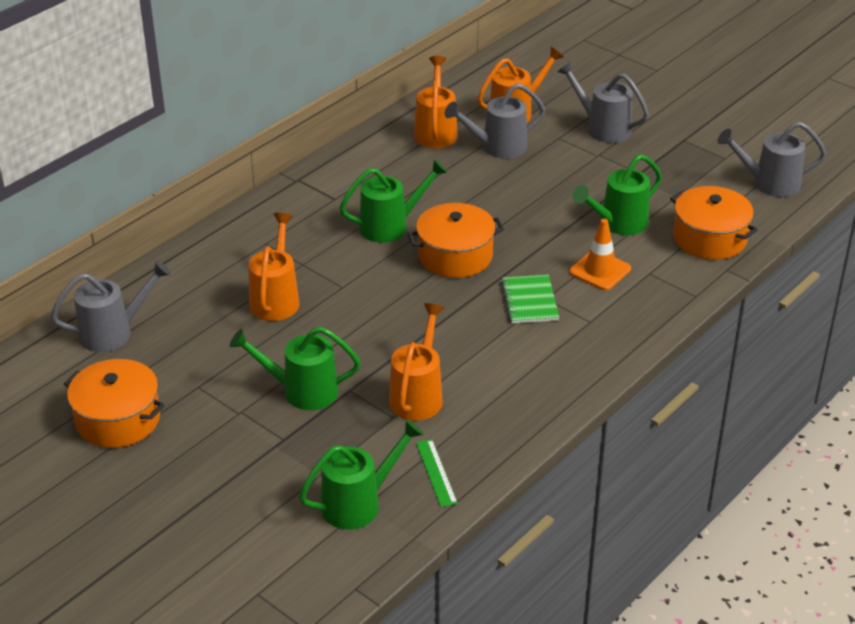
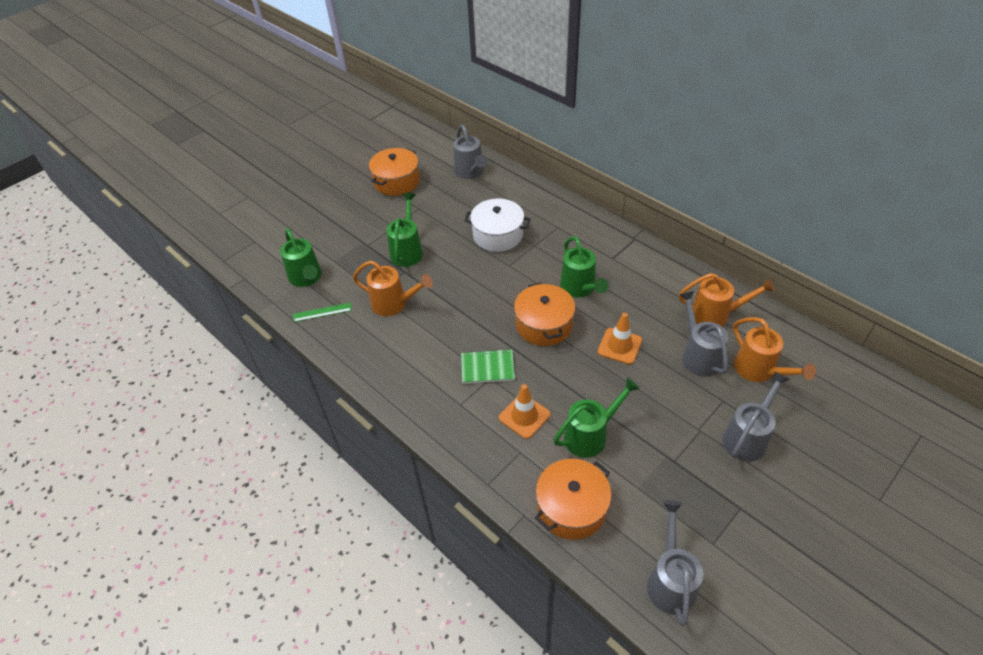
camera: 95 degrees right, 10 degrees up
(276, 299) = (498, 235): orange watering can -> white pot
(487, 199) = (619, 346): none -> orange traffic cone
(618, 224) = (590, 435): green watering can -> green watering can turned 90 degrees clockwise

